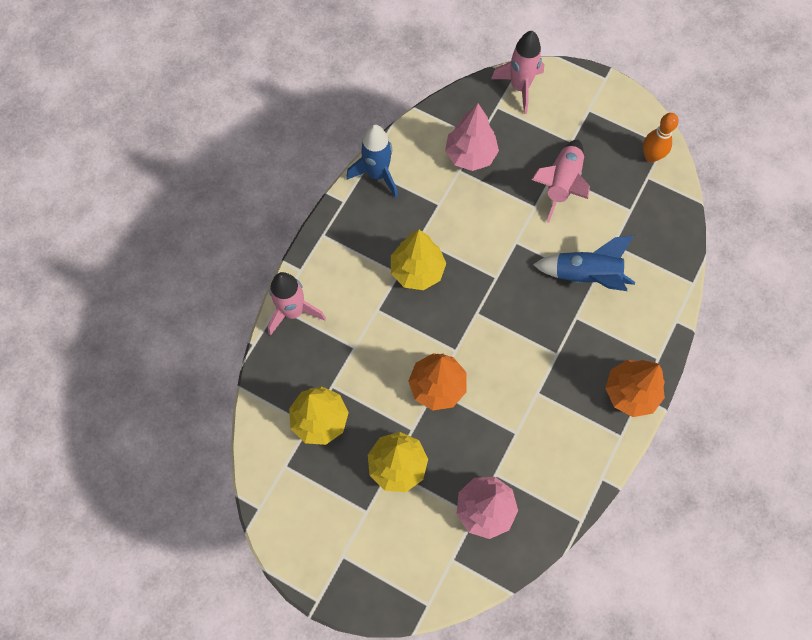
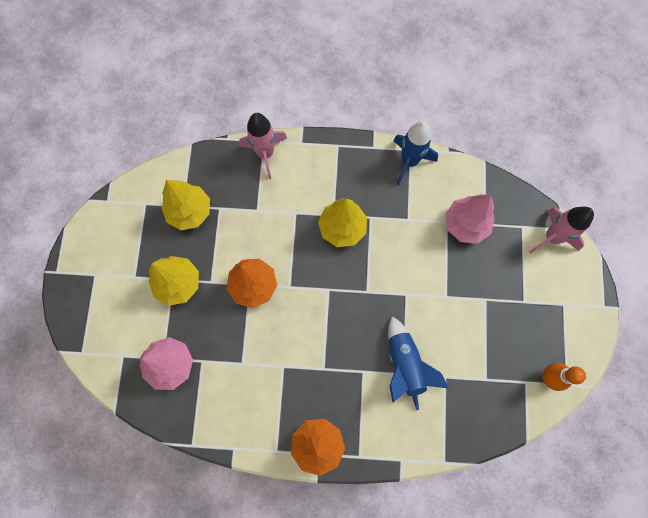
camera: 65 degrees right, 5 degrees up
(561, 184) = (479, 310): pink rocket -> none

